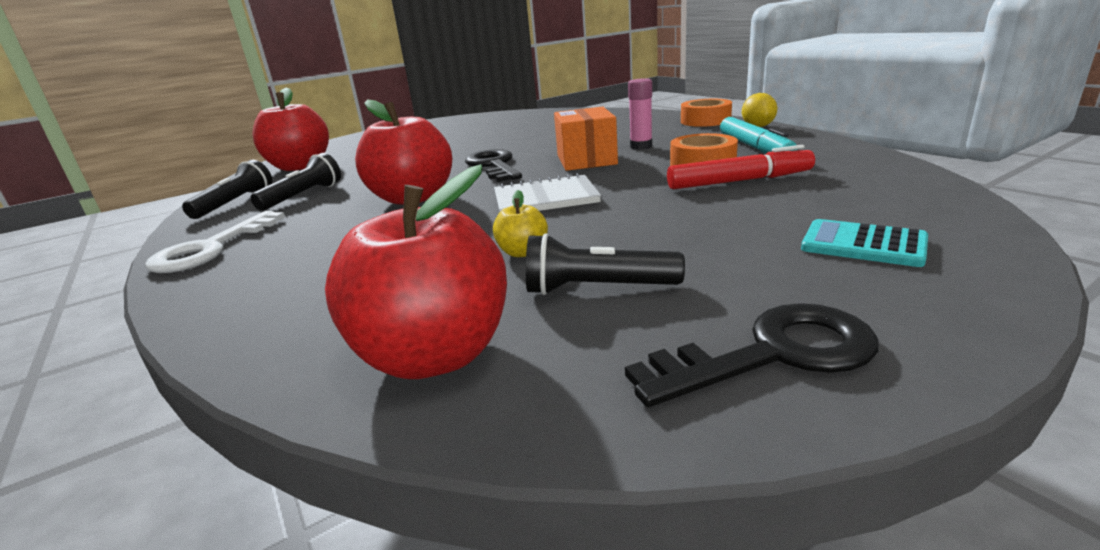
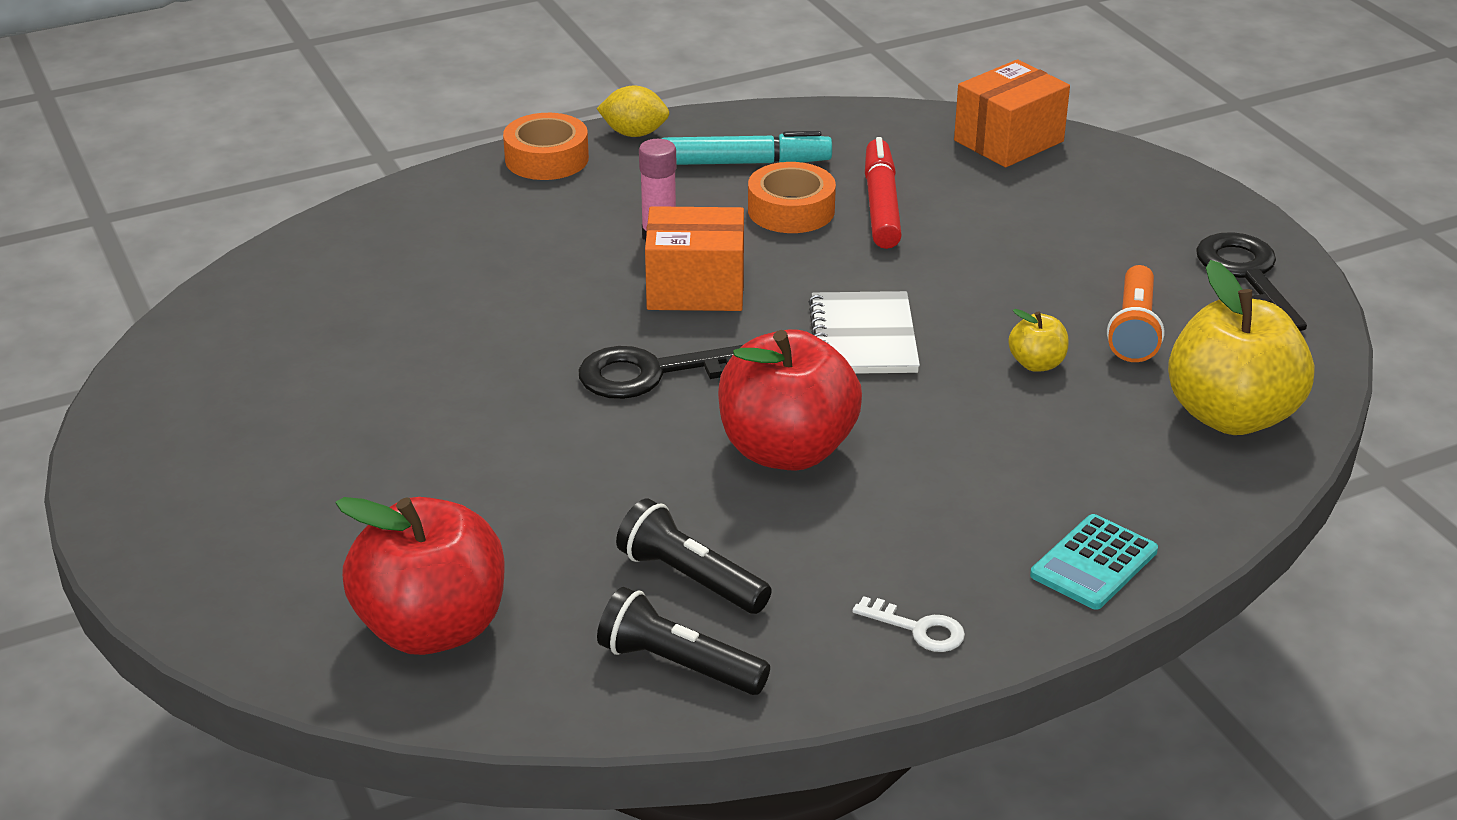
camera: 85 degrees left, 10 degrees up
(211, 249) = (918, 629): white key -> white key, size x0.52
(434, 355) = (1231, 415): red apple -> yellow apple
(597, 288) = (1134, 330): black flashlight -> orange flashlight
(863, 244) = (1086, 195): turquoise calculator -> turquoise calculator (1094, 563)
(927, 204) = (1008, 141): none -> orange box

